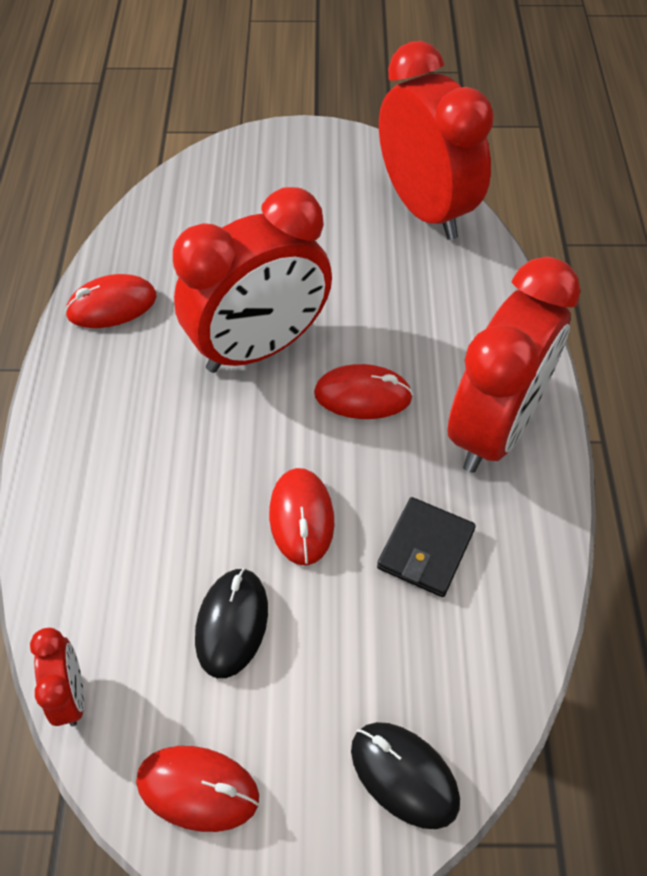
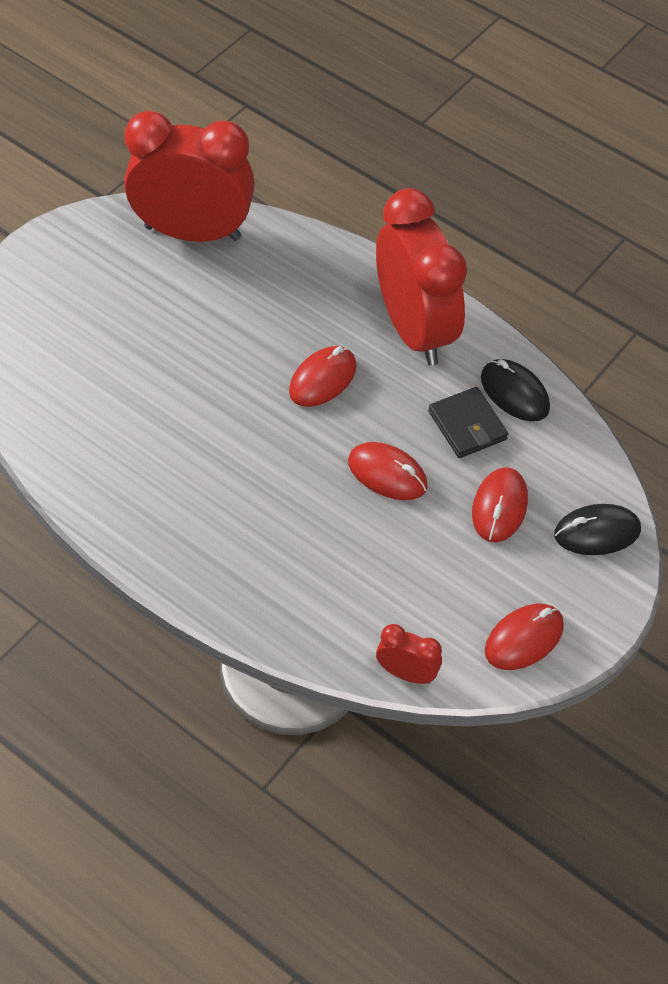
camera: 55 degrees left, 0 degrees up
(112, 305) = (92, 474): red mouse -> red mouse (499, 507)
(232, 624) = (431, 558): black mouse -> black mouse (514, 393)
(259, 347) = (224, 409): red clock -> none

